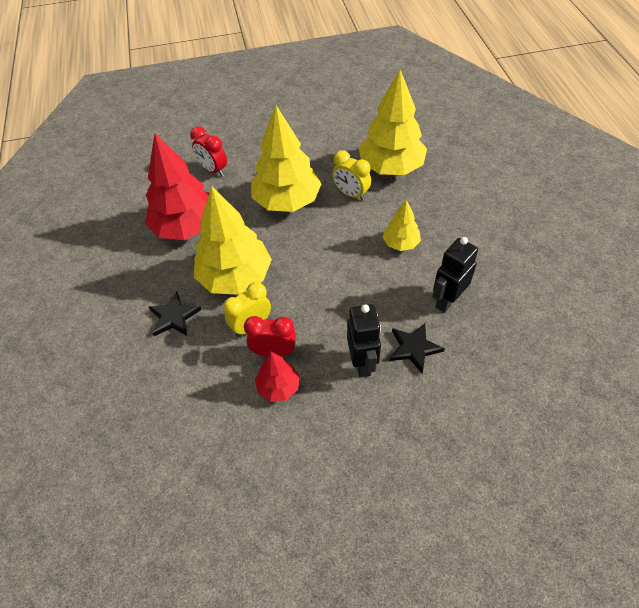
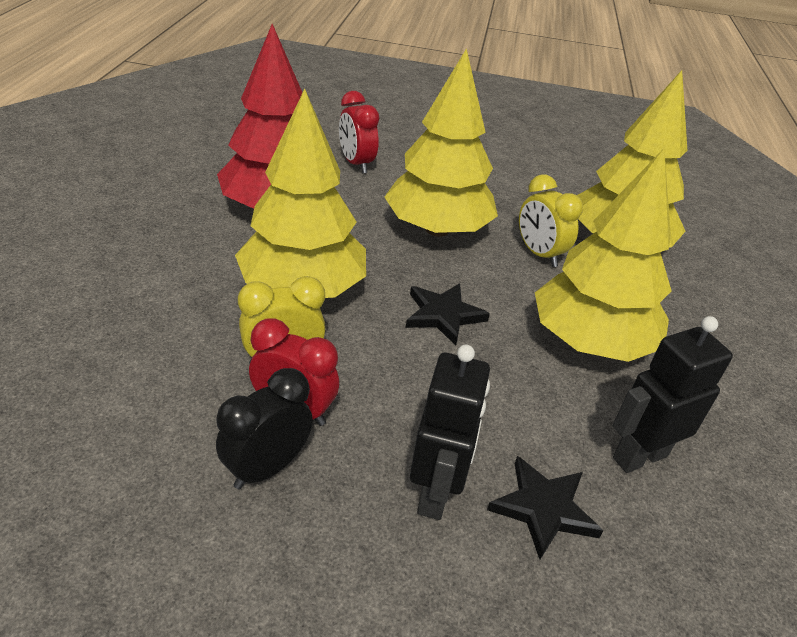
camera: 15 degrees right, 15 degrees down
(174, 317) = (177, 303): black star -> black star (443, 315)
(278, 387) = (267, 468): red tree -> black clock
(400, 243) = (590, 342): yellow tree -> yellow tree, size x1.96

